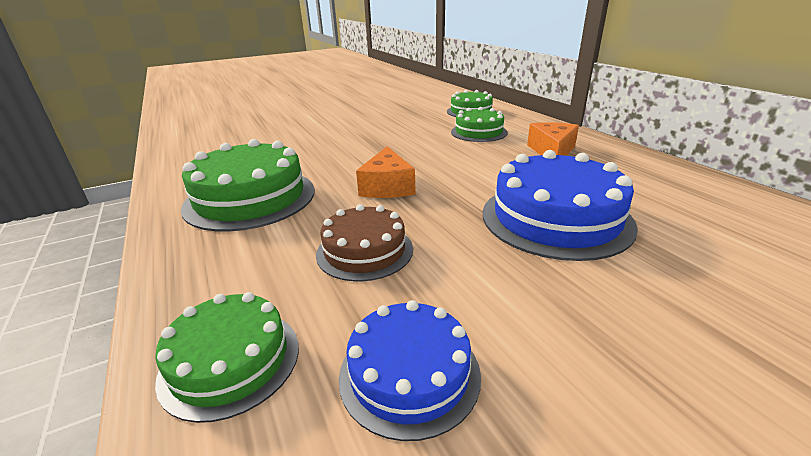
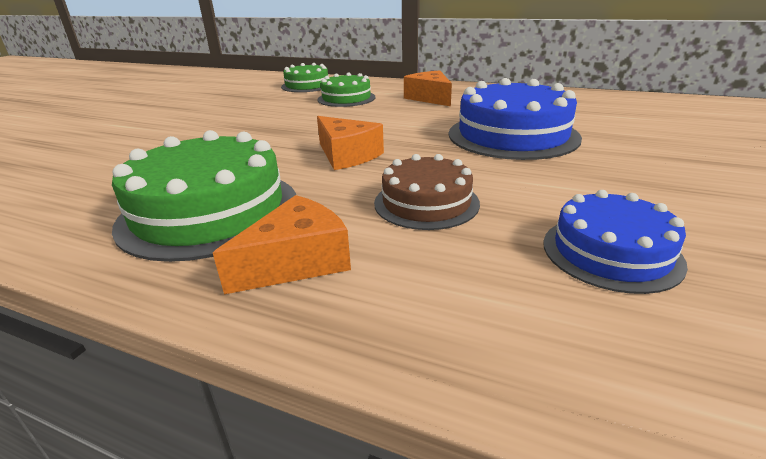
camera: 40 degrees left, 0 degrees up
(228, 255) = (297, 261): none -> orange cheese
(230, 361) = (485, 323): green cake -> none

